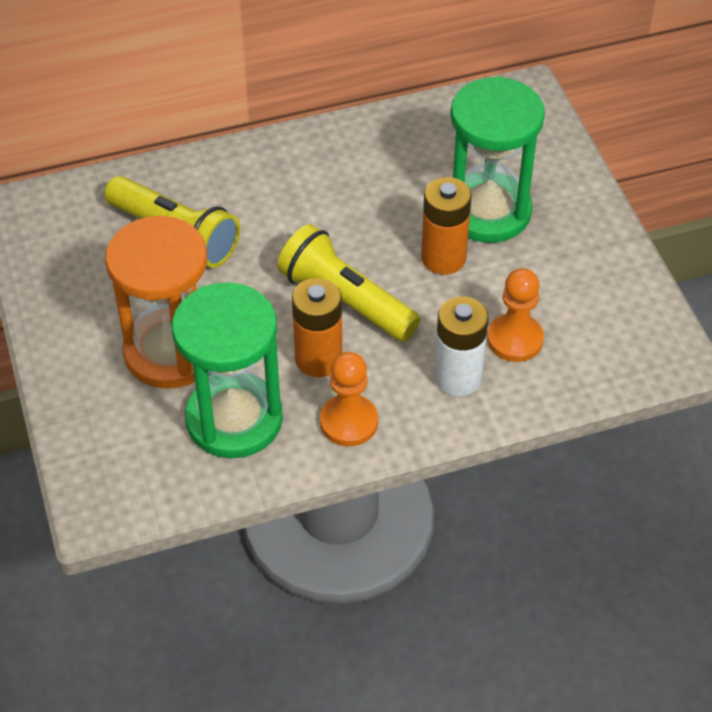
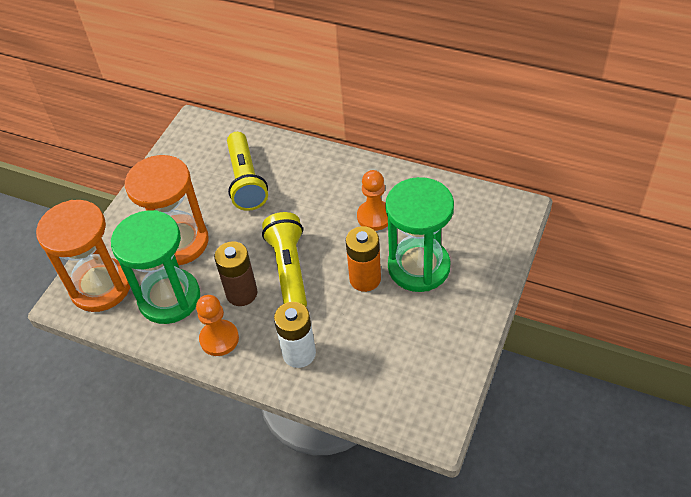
camera: 45 degrees right, 0 degrees up
(126, 463) = (101, 287): none -> orange hourglass
(318, 359) = (241, 293): orange battery -> brown battery
(515, 339) = (353, 353): orange pawn -> orange pawn (374, 216)

